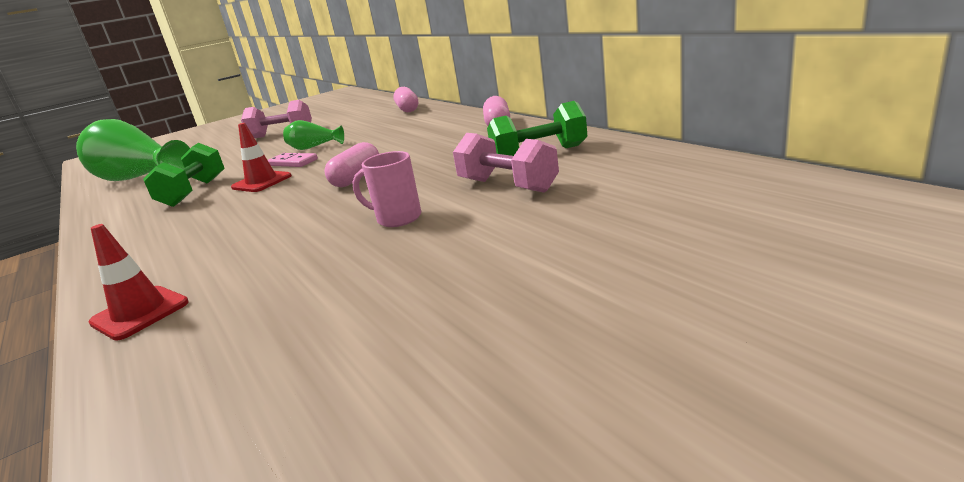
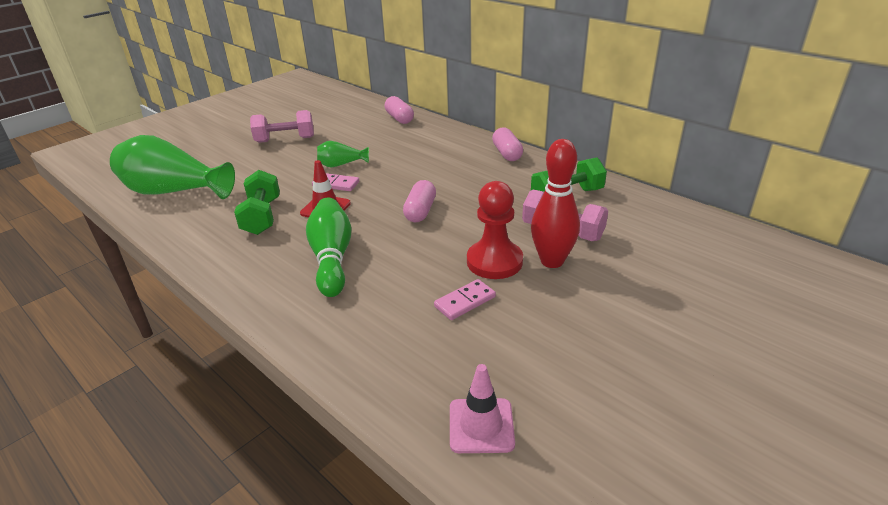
camera: 15 degrees left, 10 degrees up
(140, 313) = (349, 353): red traffic cone -> none
(206, 403) = (481, 425): none -> pink traffic cone
(222, 222) = (332, 258): none -> green bowling pin
(324, 259) = (465, 302): none -> pink domino
(397, 218) = (494, 261): pink mug -> red pawn
(469, 215) = (552, 261): none -> red bowling pin

